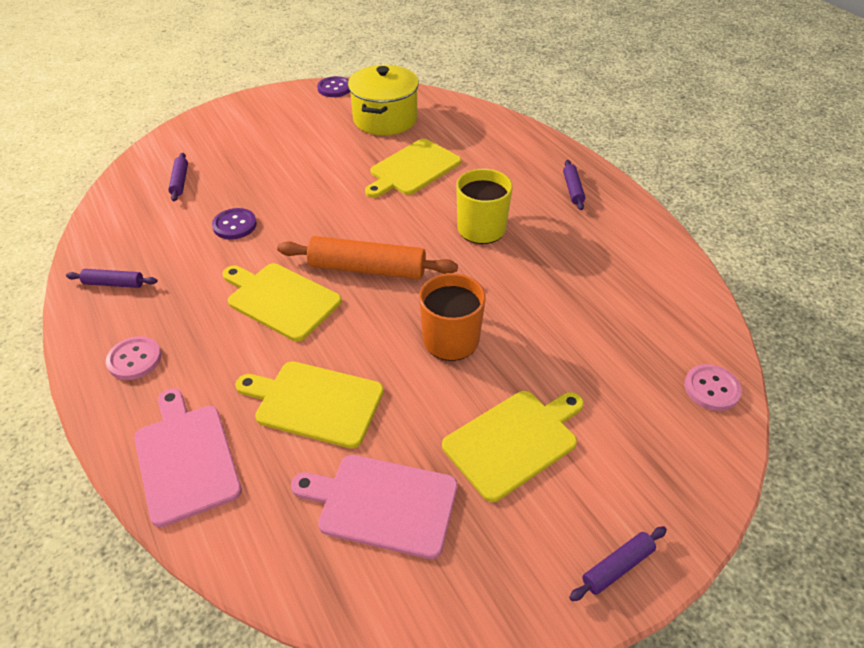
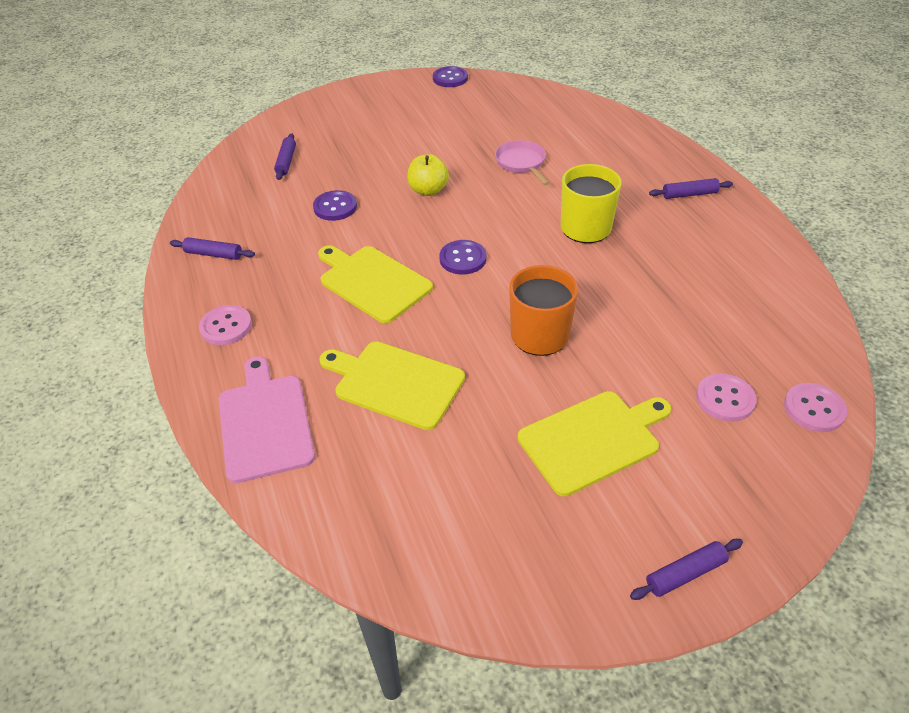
camera: 10 degrees right, 0 degrees up
(326, 202) = (428, 190): none -> yellow apple
(367, 269) = (463, 259): orange rolling pin -> purple button
(382, 504) = (451, 486): pink cutting board -> none
(385, 119) = (498, 112): yellow pot -> none
(413, 169) = (521, 163): yellow cutting board -> pink pan
(573, 189) = (689, 194): purple rolling pin -> purple rolling pin turned 75 degrees clockwise
(631, 387) = (725, 399): none -> pink button

